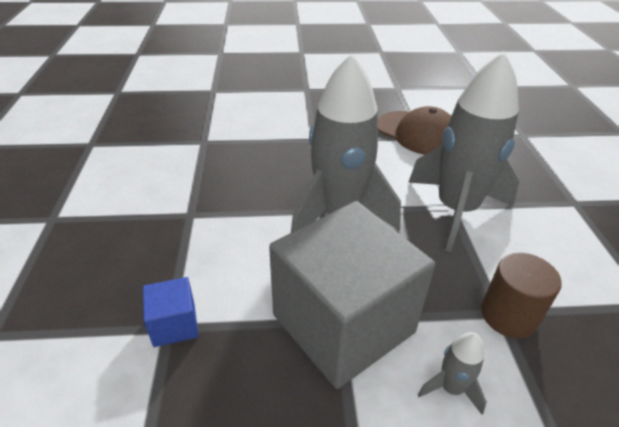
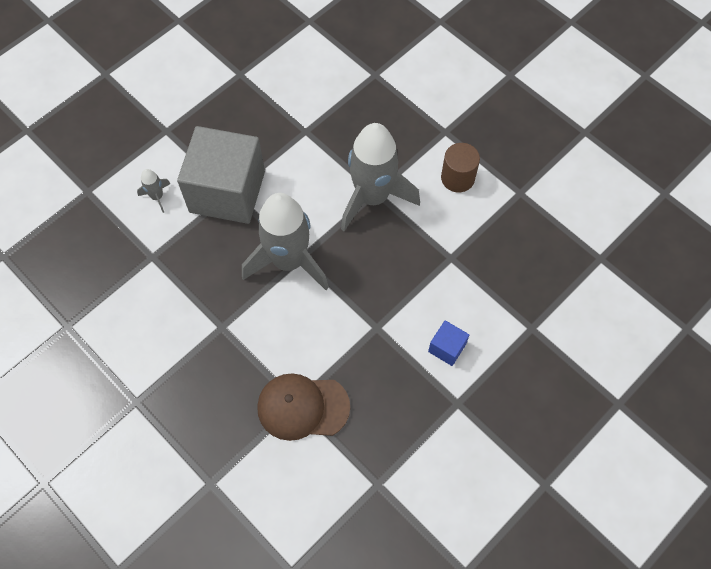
camera: 140 degrees right, 25 degrees up
(174, 324) = (304, 134): blue cube -> blue cube (447, 348)
(455, 210) = (217, 325): grey rocket -> grey rocket (373, 197)
(509, 315) = (146, 258): brown cylinder -> brown cylinder (457, 178)

